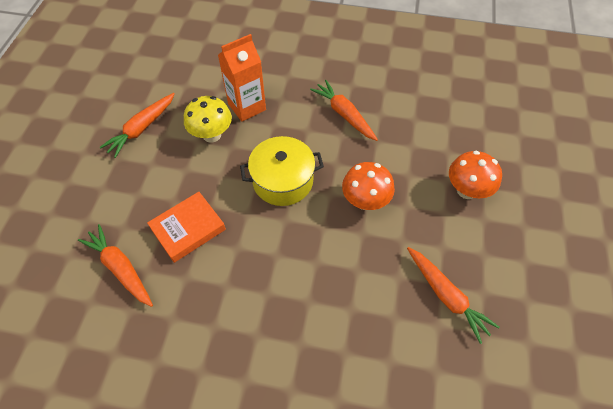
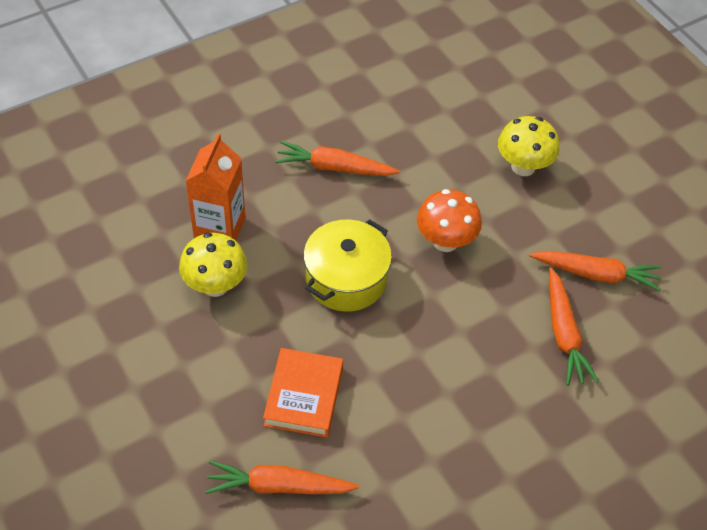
camera: 45 degrees left, 5 degrees down
(142, 128) = (123, 335): orange carrot -> orange carrot (564, 334)
(466, 190) = (523, 167): orange mushroom -> yellow mushroom

